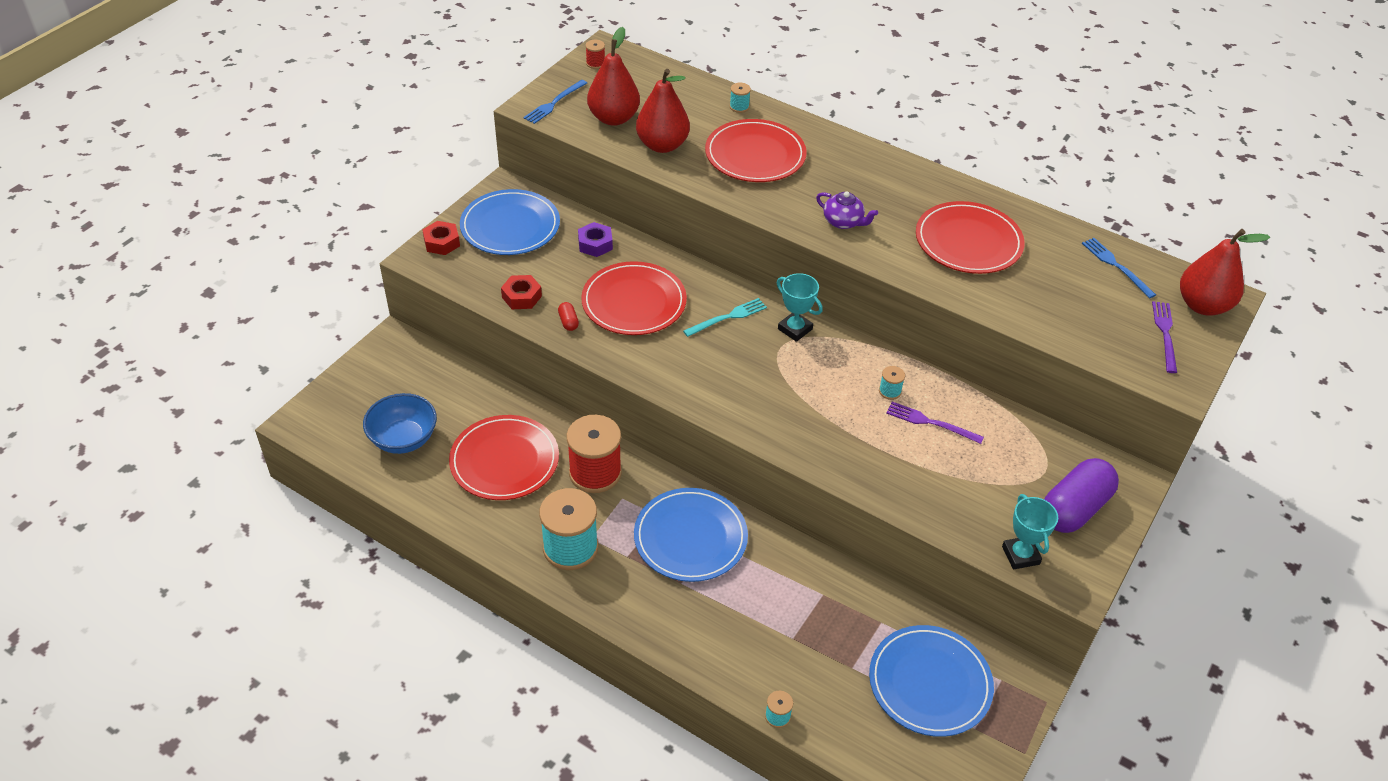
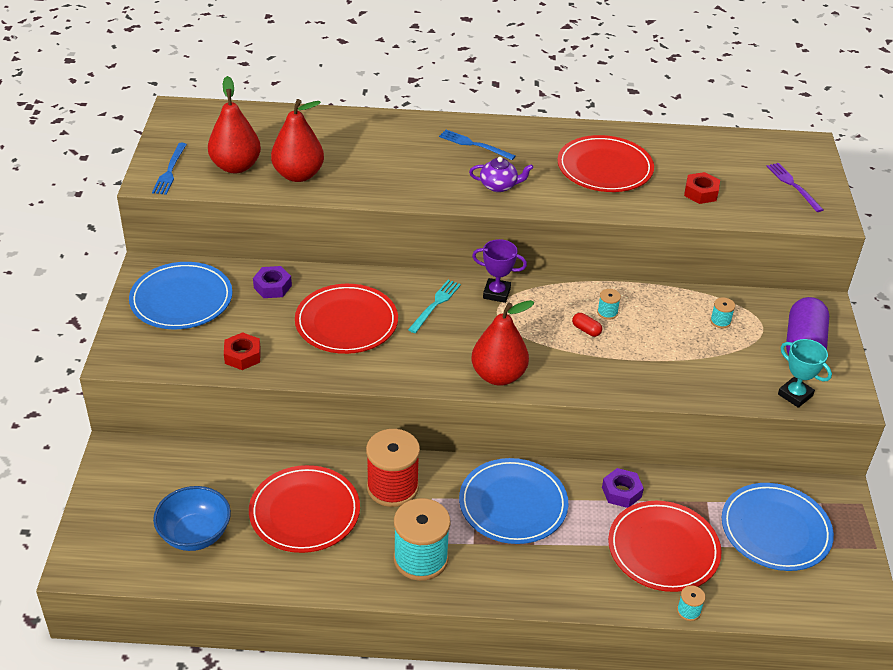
camera: 30 degrees left, 5 degrees down
(442, 242) = (127, 337): red nut -> red nut (701, 193)
(568, 322) = (302, 361): red capsule -> red capsule (586, 330)
(595, 63) = (179, 125): red spool -> none
(739, 107) = (337, 122): turquoise spool -> turquoise spool (720, 321)
(755, 155) = (384, 157): red plate -> red plate (663, 549)
(795, 329) = (496, 293): turquoise trophy -> purple trophy
(802, 574) = (621, 492): none -> purple nut
(931, 423) = (656, 324): purple fork -> none
(1116, 266) = (721, 149): blue fork -> blue fork (474, 145)
(1202, 305) = (800, 156): red pear -> red pear (498, 376)

